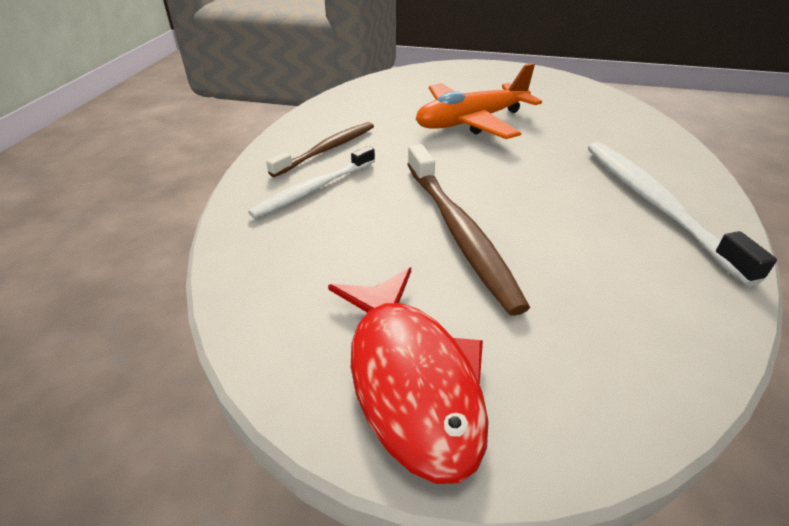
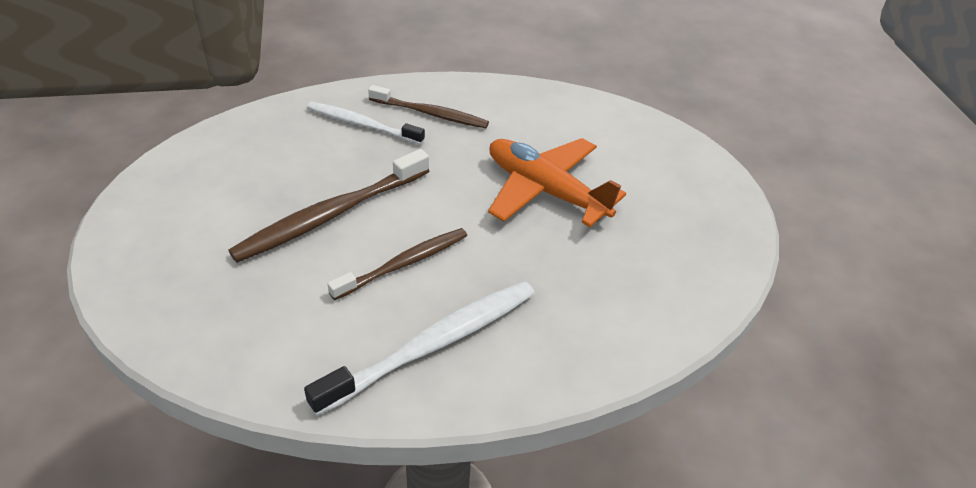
camera: 65 degrees right, 5 degrees up
(410, 379) = (164, 219): red fish -> none
(547, 201) = (404, 263): none -> brown toothbrush

